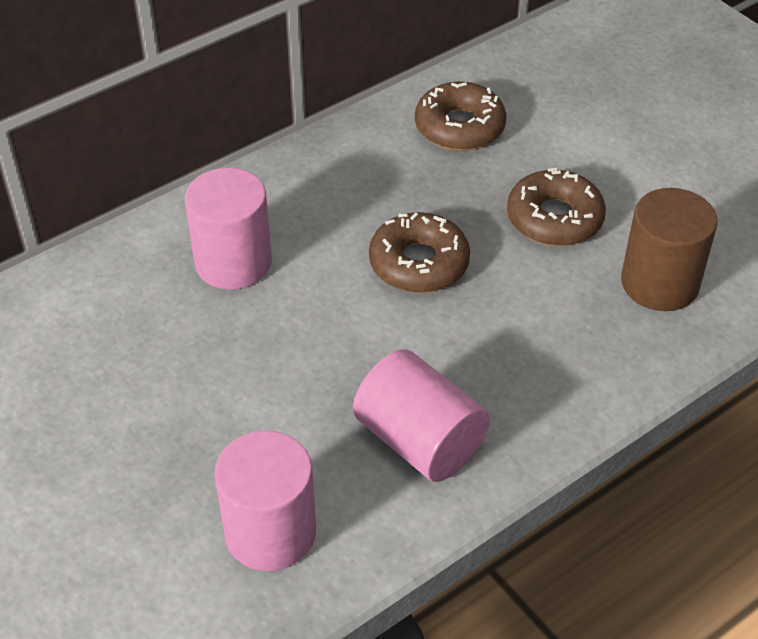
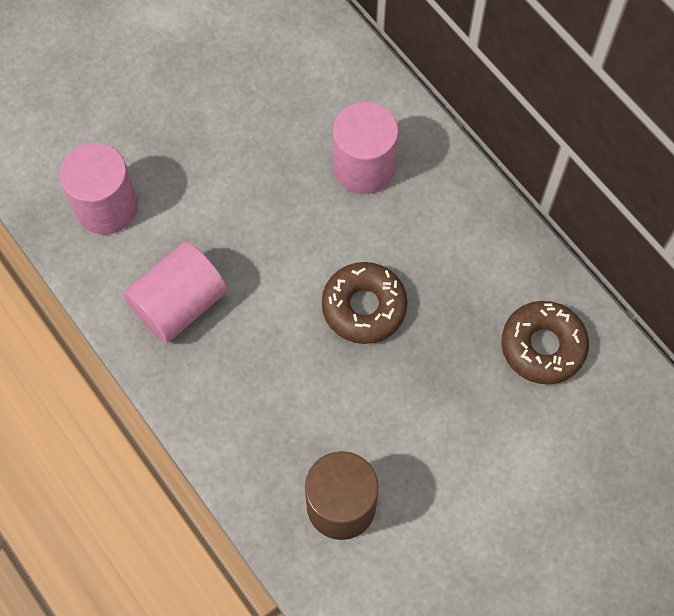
camera: 90 degrees right, 20 degrees up
(554, 218) = (421, 422): brown donut -> none

